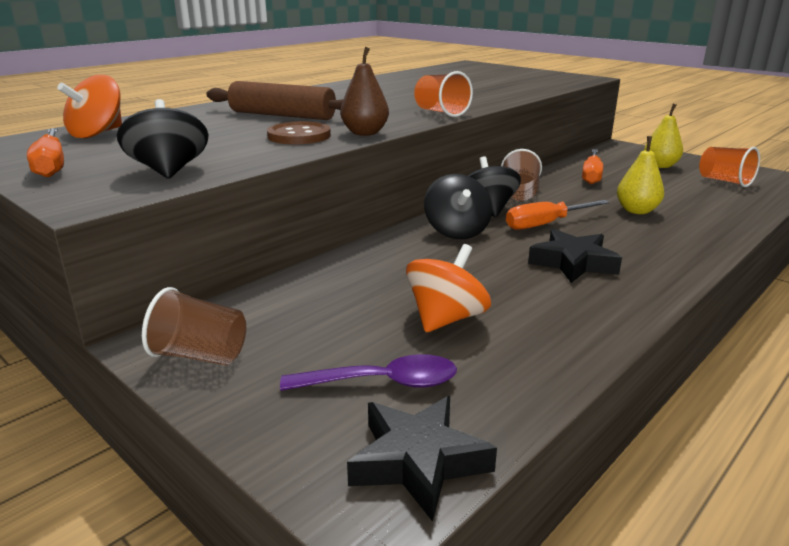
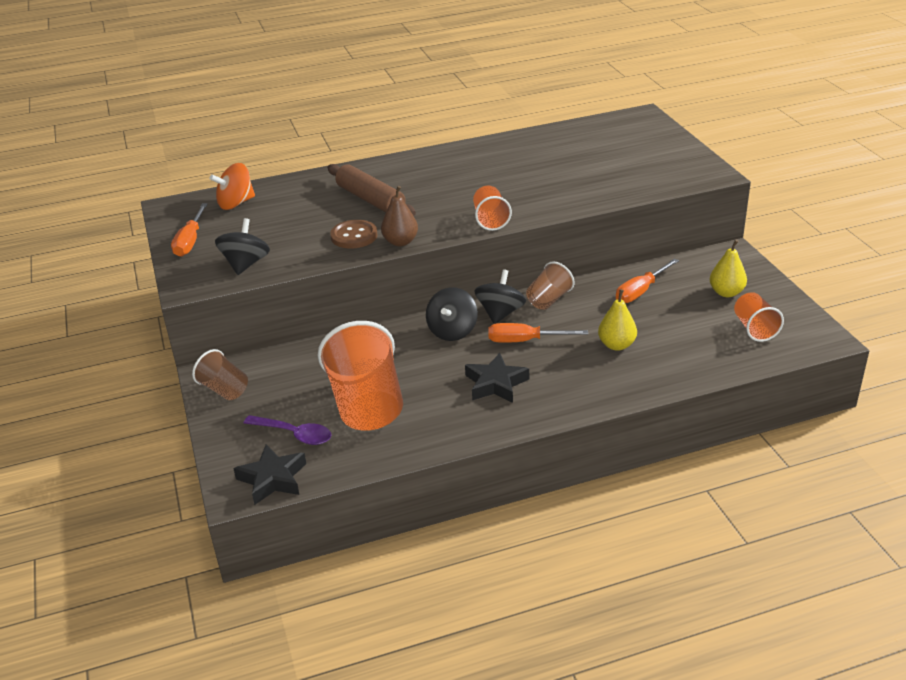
camera: 30 degrees right, 10 degrees up
(446, 319) = (366, 404): orange spinning top -> orange cup

